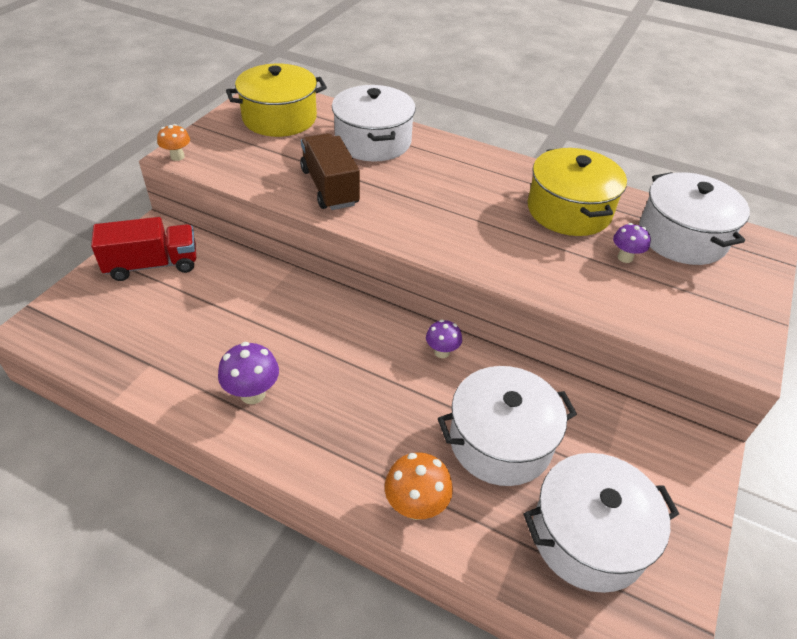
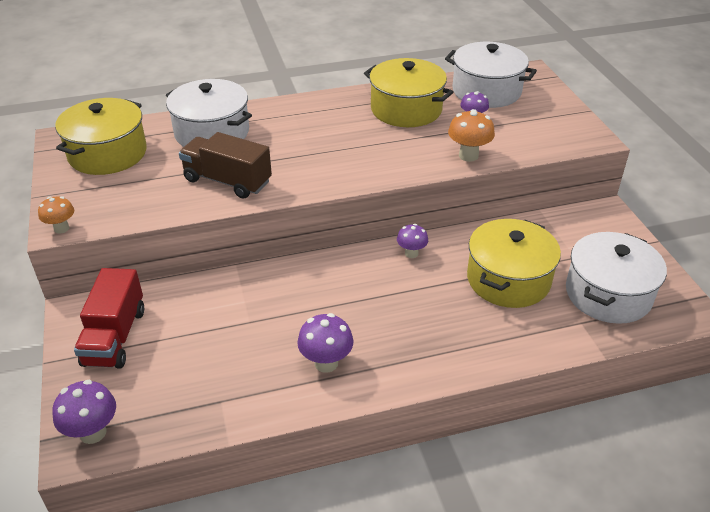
camera: 40 degrees left, 5 degrees down
(56, 323) = (93, 432): none -> purple mushroom
(152, 265) = (115, 337): red truck -> red truck turned 150 degrees clockwise
(416, 506) = (510, 347): orange mushroom -> orange mushroom (468, 155)
(500, 441) = (508, 279): white pot -> yellow pot

